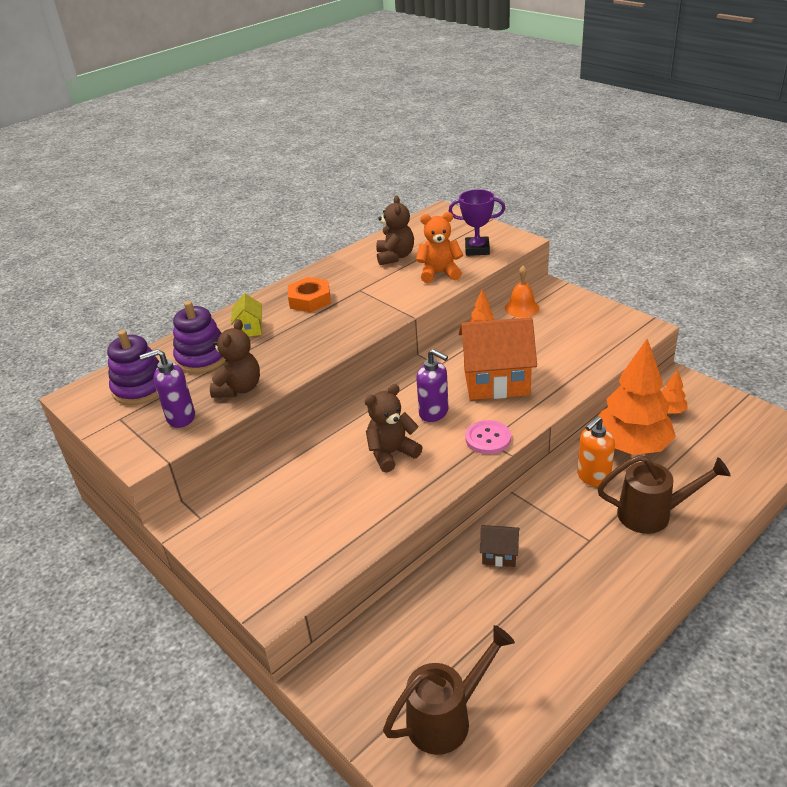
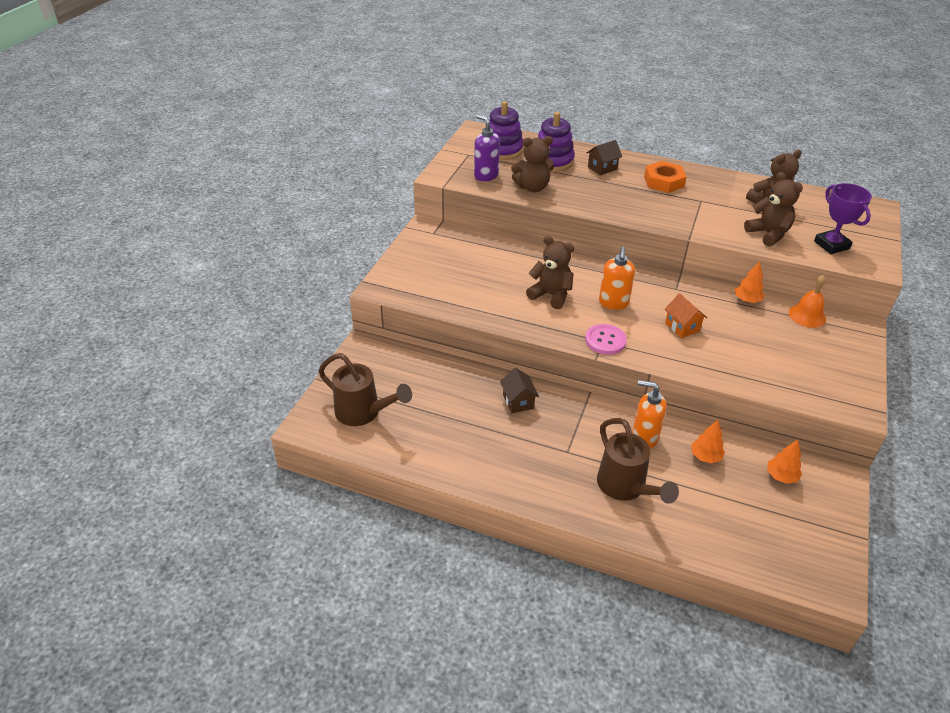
camera: 60 degrees right, 5 degrees up
(250, 329) = (602, 168): yellow house -> brown house
(434, 413) = (613, 303): purple soap dispenser -> orange soap dispenser
(439, 273) = (768, 234): orange teddy bear -> brown teddy bear
(496, 381) = (682, 327): orange house -> orange house, size x0.47
(631, 446) = (705, 456): orange tree -> orange tree, size x0.42

